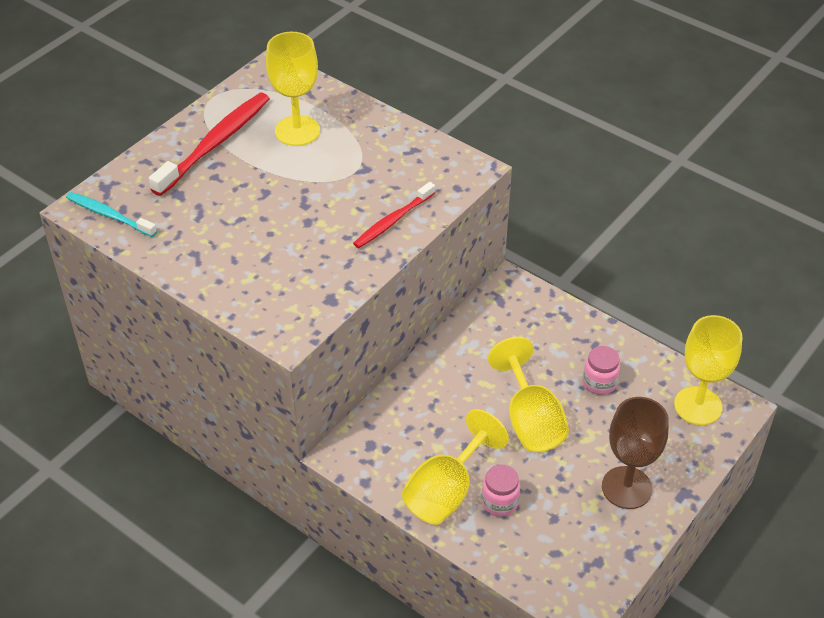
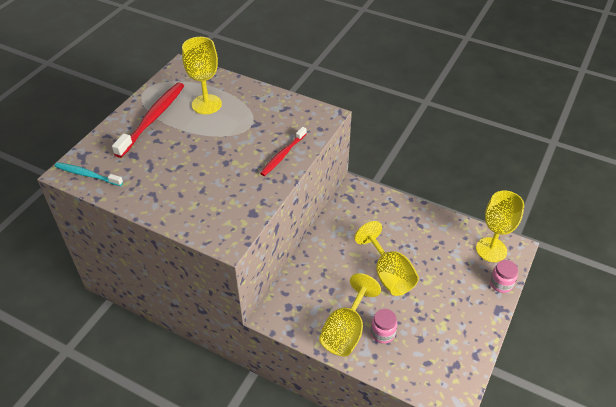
camera: 10 degrees left, 0 degrees up
(599, 383) = (426, 243): pink jar -> pink jar (501, 284)
(626, 487) = (461, 310): brown goblet -> none

